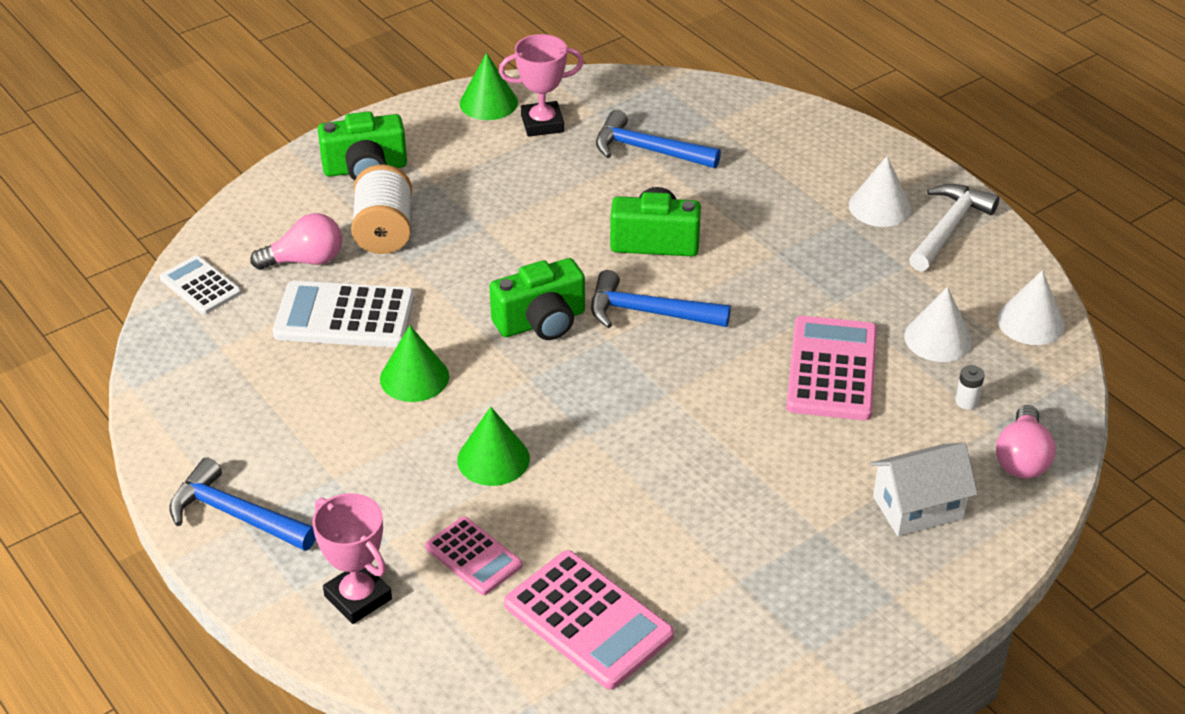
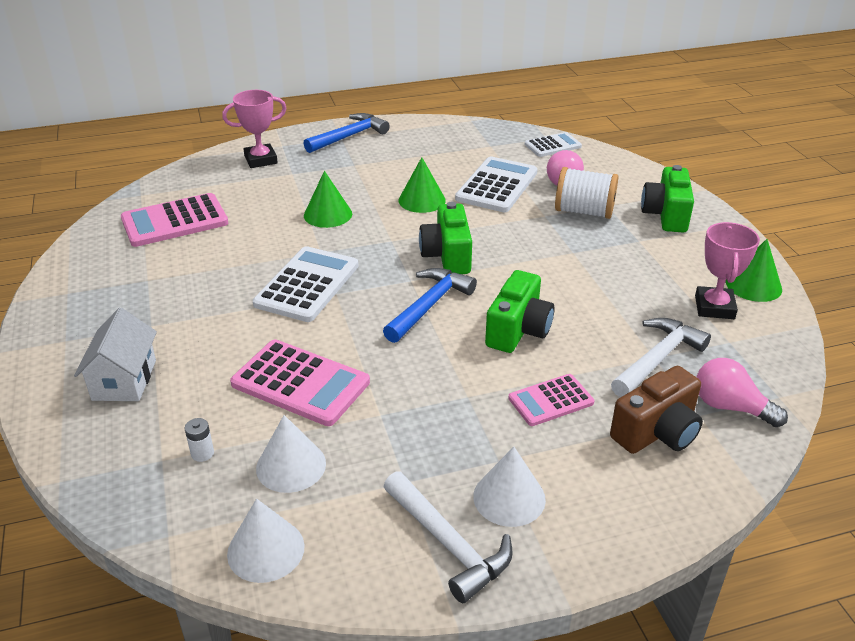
camera: 110 degrees right, 5 degrees down
(473, 556) = (256, 195): pink calculator -> pink calculator (551, 400)
(647, 150) = (657, 359): blue hammer -> white hammer
(665, 423) = (307, 285): none -> white calculator
(749, 142) = (657, 432): none -> brown camera
(1022, 458) = (113, 462): pink light bulb -> pink light bulb (730, 407)

